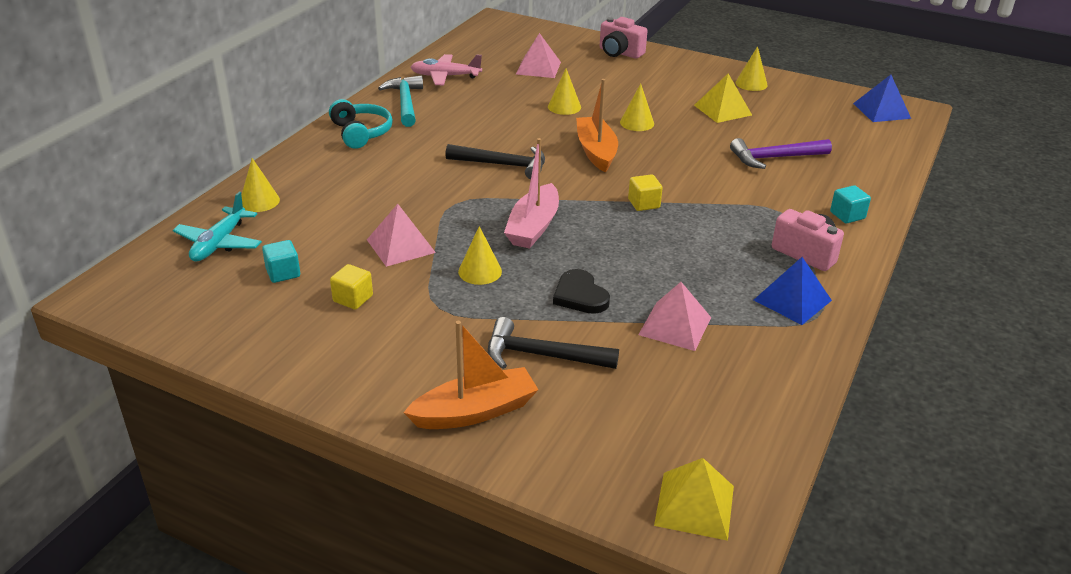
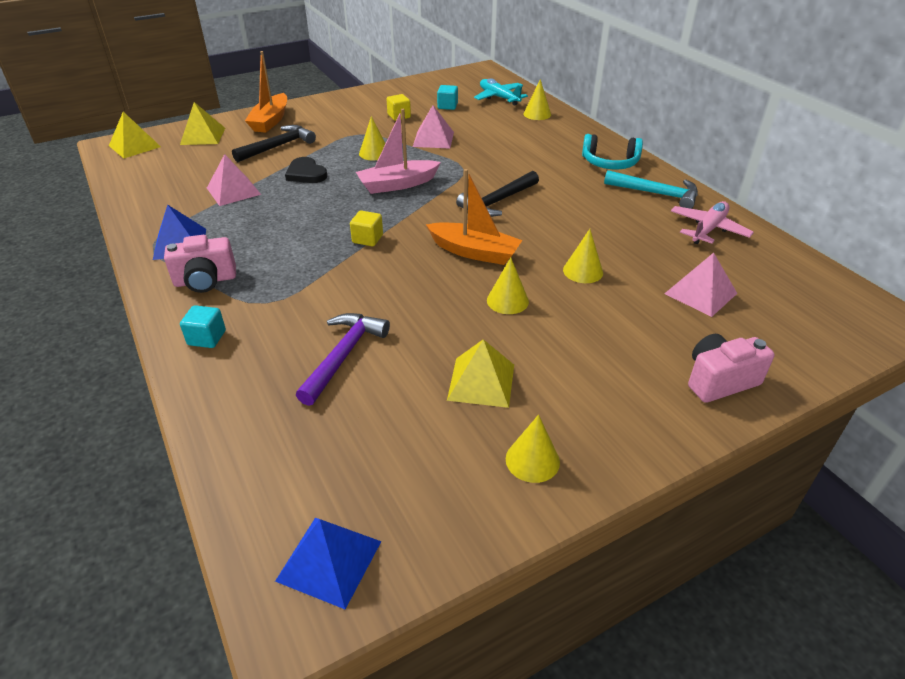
camera: 125 degrees right, 5 degrees up
(533, 227) = (397, 184): pink boat -> pink boat turned 75 degrees counterclockwise
(580, 295) = (306, 173): black heart -> black heart turned 135 degrees counterclockwise
(589, 451) = (203, 136): none -> yellow pyramid

